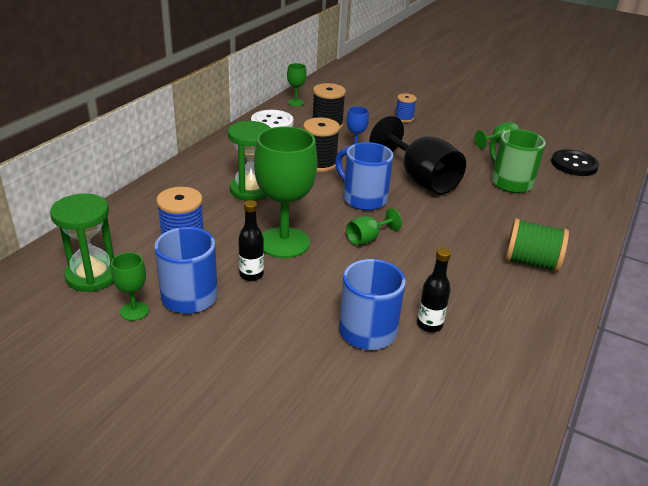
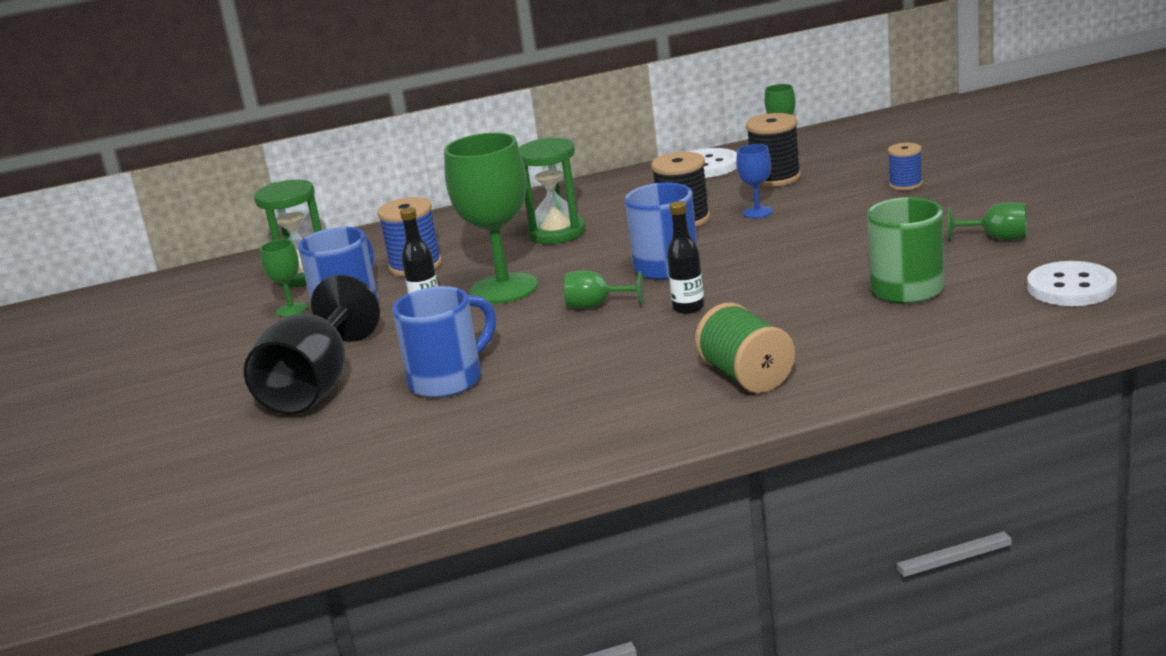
camera: 50 degrees right, 10 degrees down
(420, 179) = (780, 260): black goblet -> black goblet (316, 387)
(429, 325) = (513, 395): black bottle -> black bottle (688, 308)
(574, 164) = (1071, 287): black button -> white button

